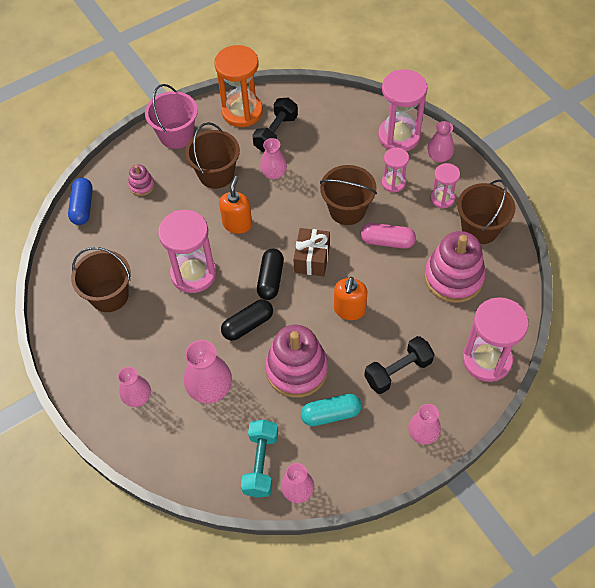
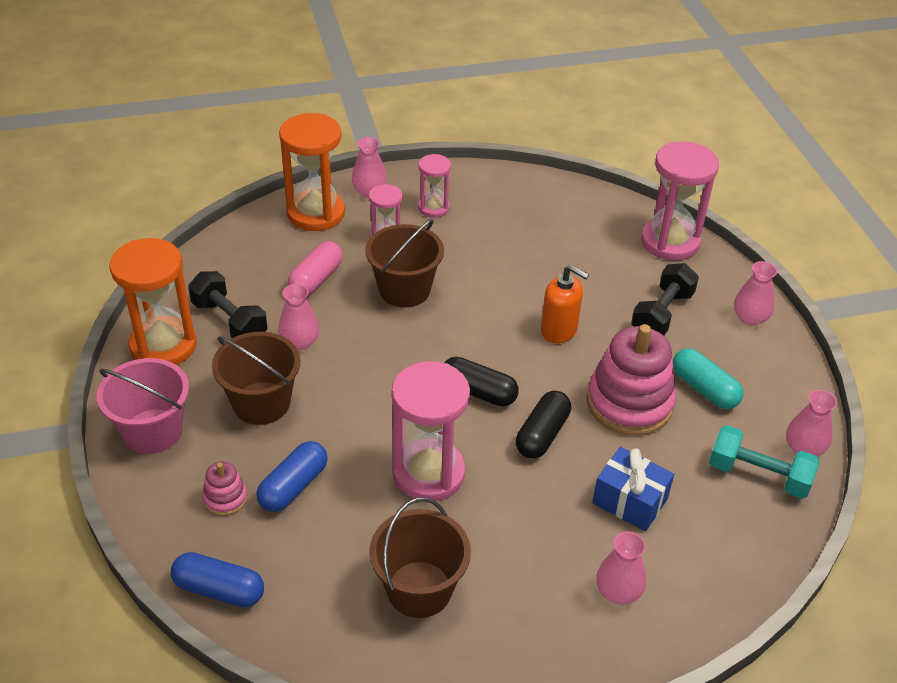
camera: 75 degrees left, 15 degrees down
(160, 212) = (293, 486): none -> blue capsule
(210, 388) = (630, 501): pink vase -> blue gift
(237, 224) = (366, 402): orange soap dispenser -> none
(248, 325) = (542, 434): black capsule -> black capsule turned 45 degrees clockwise
(312, 259) = (465, 343): brown gift -> none
(331, 414) = (704, 389): turquoise capsule -> turquoise capsule turned 45 degrees counterclockwise
(387, 241) = (472, 269): pink capsule -> pink capsule (316, 279)
(398, 371) = (662, 314): black dumbbell -> black dumbbell turned 45 degrees clockwise
(399, 136) = (316, 213): pink hourglass -> orange hourglass
(453, 277) = (550, 233): pink stacking toy -> none
(480, 228) = (492, 193): brown bucket -> none

